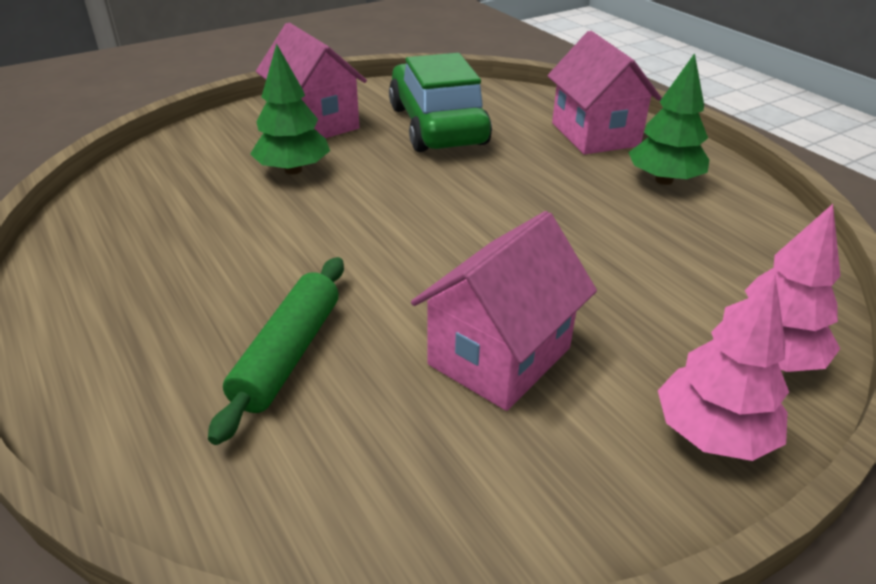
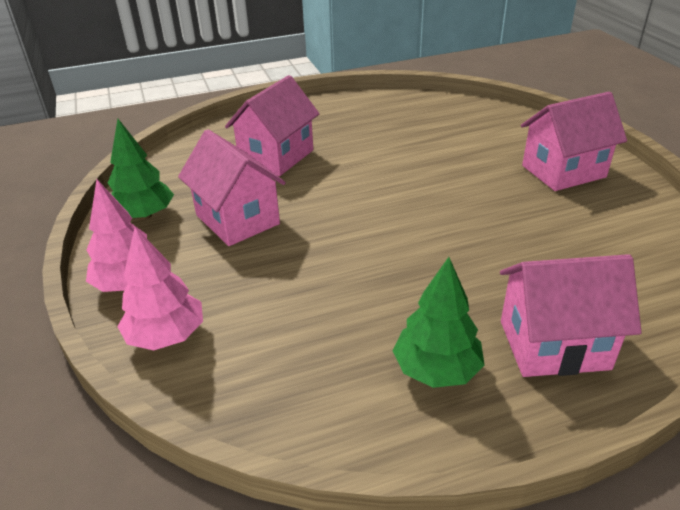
camera: 105 degrees right, 0 degrees up
(288, 355) = (276, 157): green rolling pin -> pink house
(293, 170) = (478, 160): green tree -> green tree (144, 215)
(437, 125) = (566, 234): green car -> none

